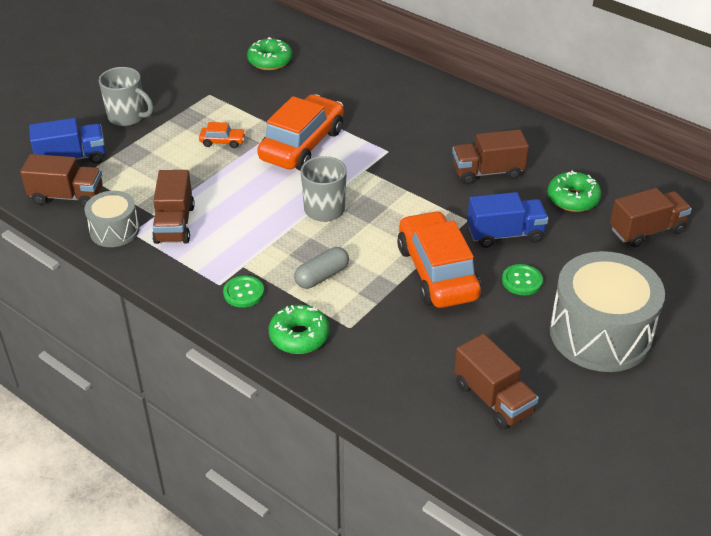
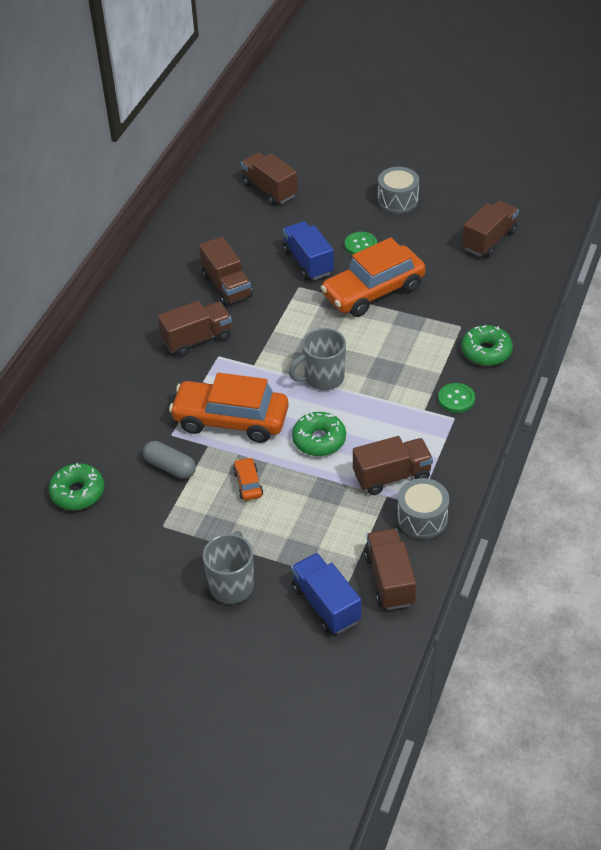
camera: 105 degrees left, 5 degrees up
(322, 276) = (411, 356): grey capsule -> grey capsule (170, 467)
(417, 142) = (197, 339): none -> brown truck
(573, 199) = (244, 232): green donut -> green donut (319, 440)
(600, 333) = (397, 200): grey drum -> grey drum, size x0.54

